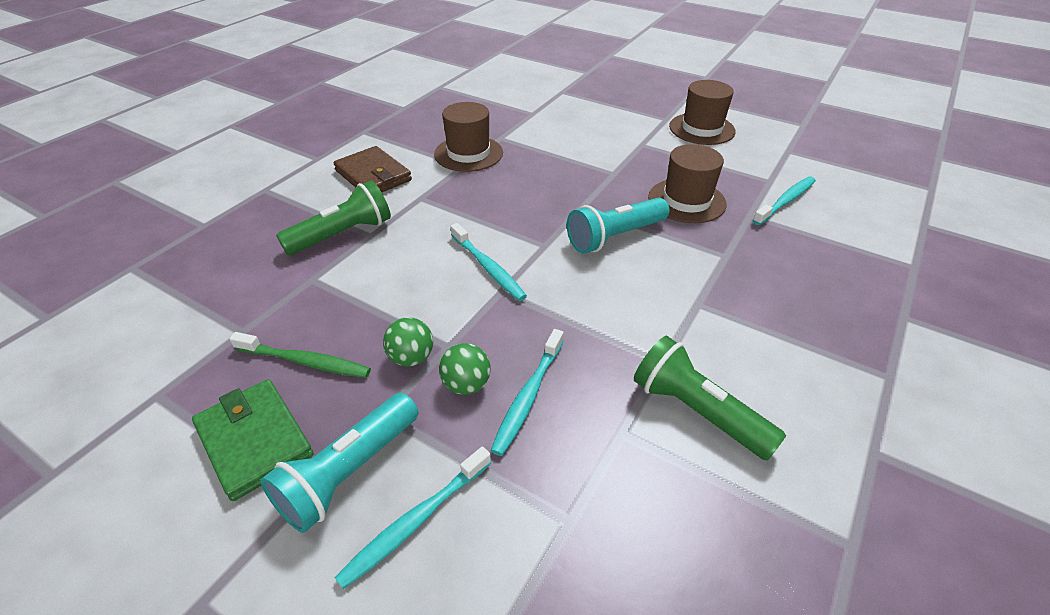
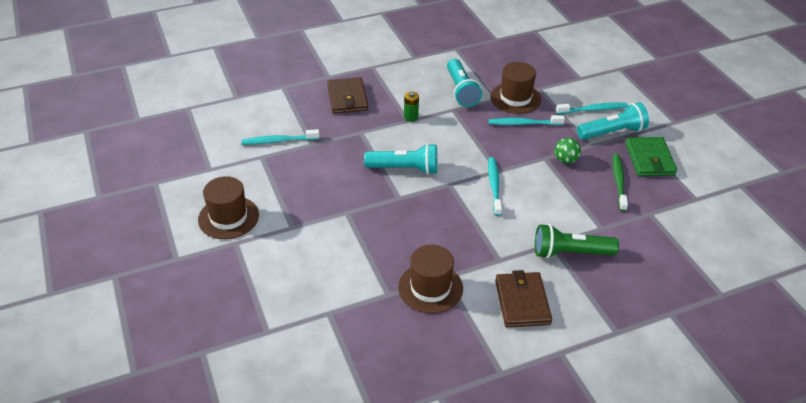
camera: 145 degrees left, 0 degrees up
(305, 362) = (618, 181): green toothbrush -> green toothbrush turned 45 degrees clockwise
(466, 384) = (547, 139): green ball -> none
(528, 396) = (523, 123): turquoise toothbrush -> turquoise toothbrush turned 150 degrees counterclockwise
(686, 201) = (332, 169): brown hat -> brown hat (515, 98)
(696, 411) = (461, 91): green flashlight -> turquoise flashlight
(701, 311) = (411, 117): none -> green battery
(820, 294) = (347, 98): none -> brown wallet

